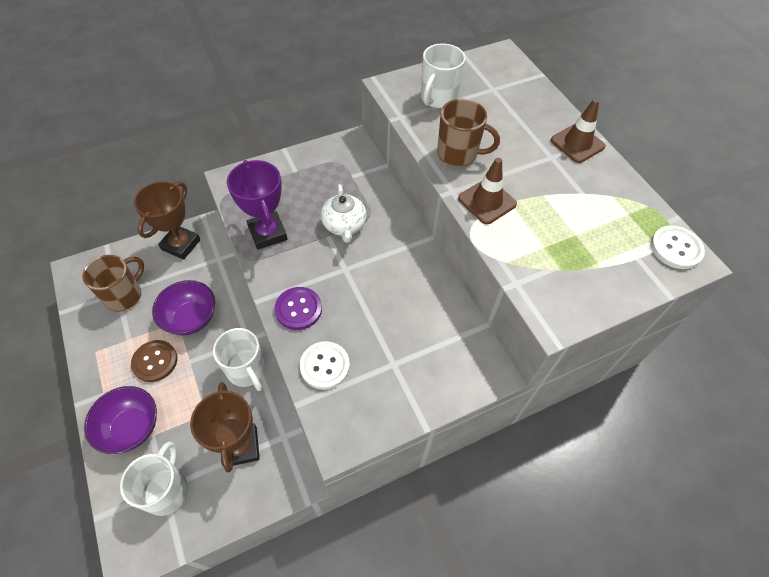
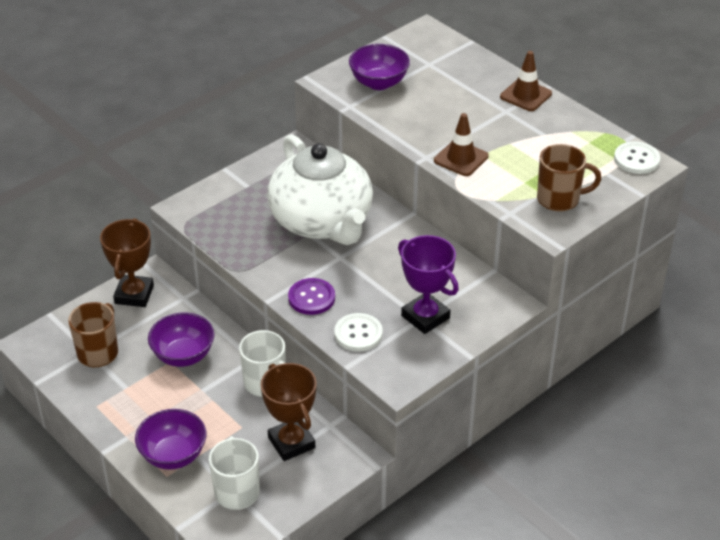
camera: 15 degrees left, 15 degrees down
(155, 361) = (165, 399): brown button -> none
(267, 233) = (248, 245): purple trophy -> purple trophy (425, 317)
(344, 225) = (322, 222): white teapot -> white teapot, size x2.21
(438, 98) = (379, 83): white mug -> purple bowl
(458, 154) = (419, 126): brown mug -> brown mug (559, 199)

